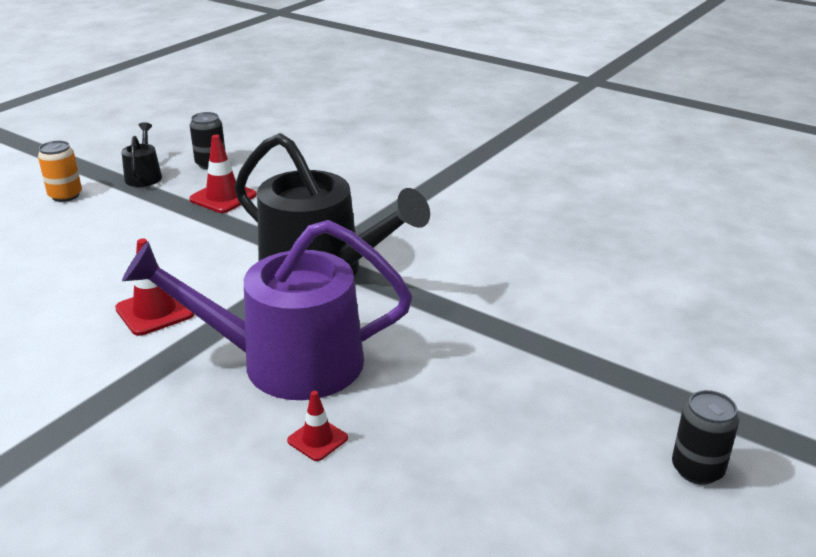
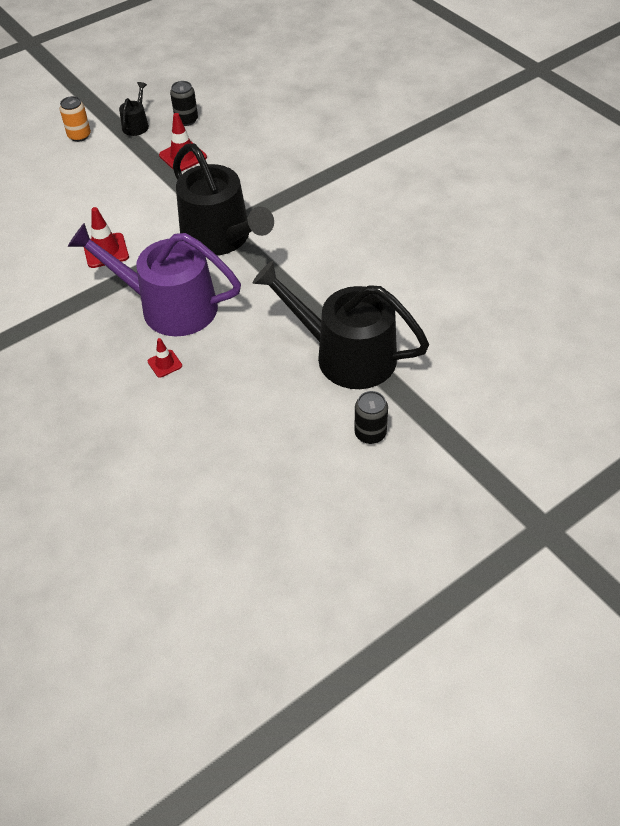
camera: 20 degrees right, 20 degrees up
(586, 374) = (346, 355): none -> black watering can

